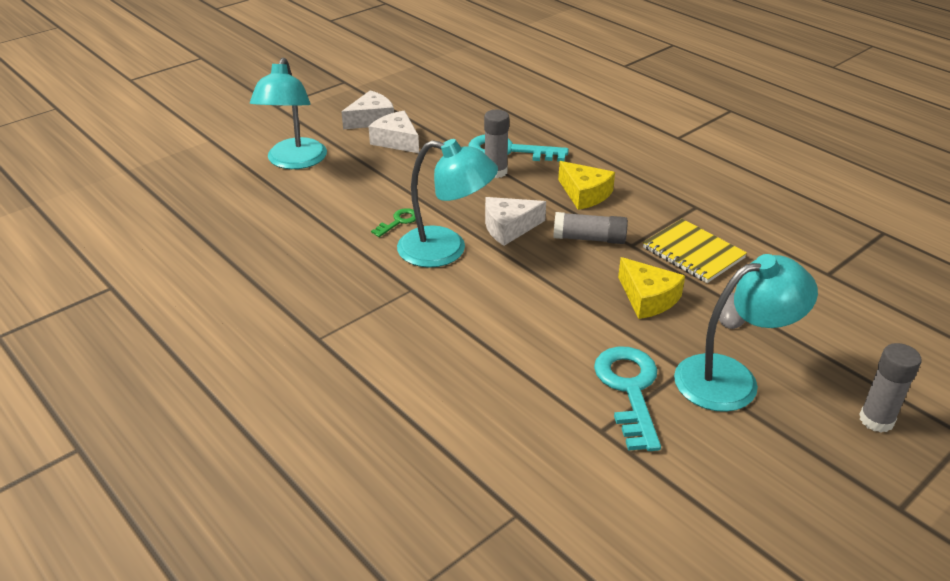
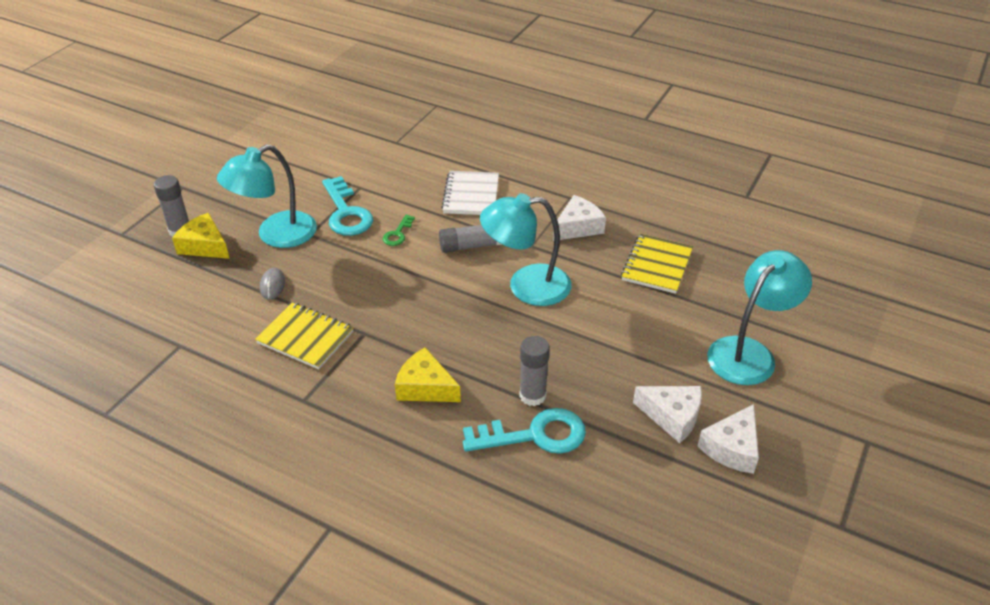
camera: 160 degrees right, 5 degrees up
(294, 161) = (749, 352): turquoise lamp -> turquoise lamp turned 60 degrees clockwise
(297, 239) = (656, 265): none -> yellow notebook
(398, 221) = (587, 305): green key -> green key (397, 234)
(445, 374) = (471, 195): none -> white notebook
(509, 227) = (484, 324): white cheese -> white cheese (578, 227)
(589, 238) = (405, 330): grey glue stick -> grey glue stick (471, 246)
(647, 298) = (342, 282): yellow cheese -> yellow cheese (204, 246)

